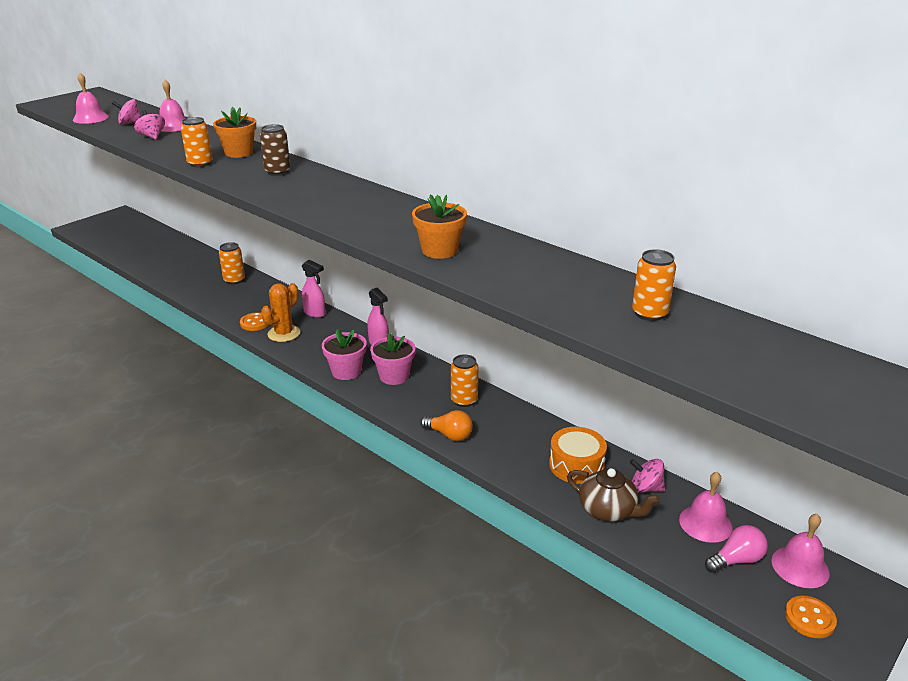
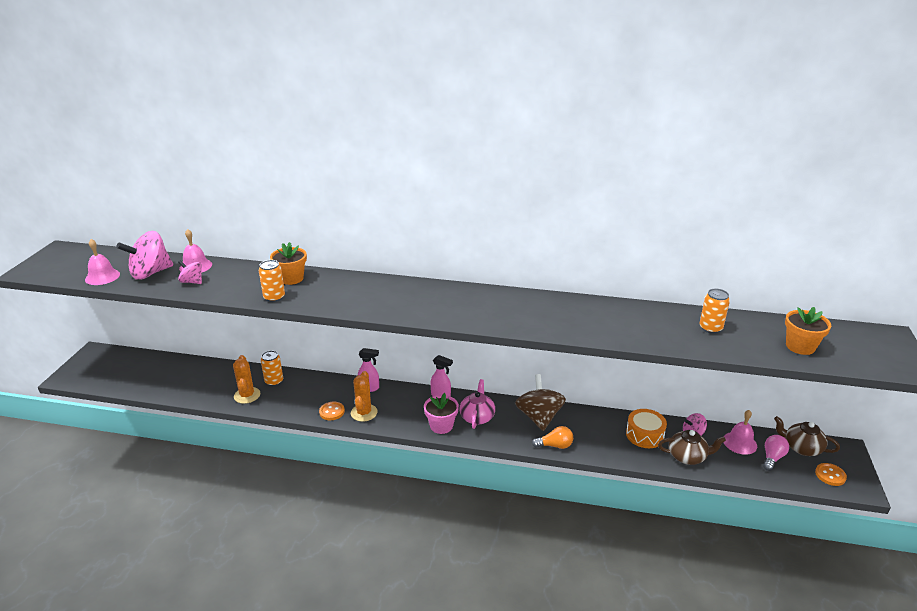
camera: 30 degrees left, 0 degrees up
(130, 123) = (150, 273): pink spinning top -> pink spinning top, size x1.89
(198, 285) = (247, 395): none -> orange cactus
(277, 172) = (348, 288): brown can -> none
(394, 376) = (477, 417): pink flower pot -> pink teapot
(439, 250) = (545, 321): orange flower pot -> orange flower pot (800, 346)
(464, 400) = (539, 417): orange can -> brown spinning top
(800, 566) = (801, 448): pink bell -> brown teapot

